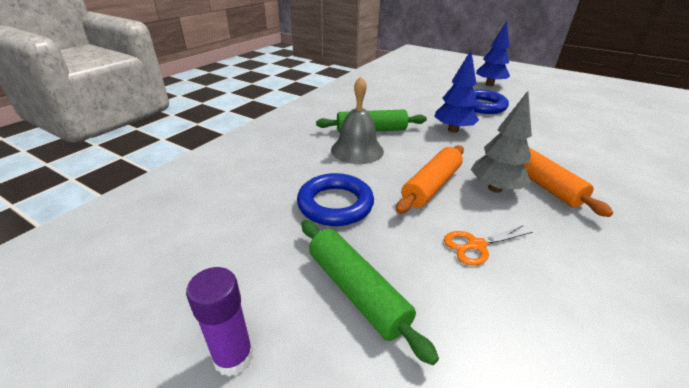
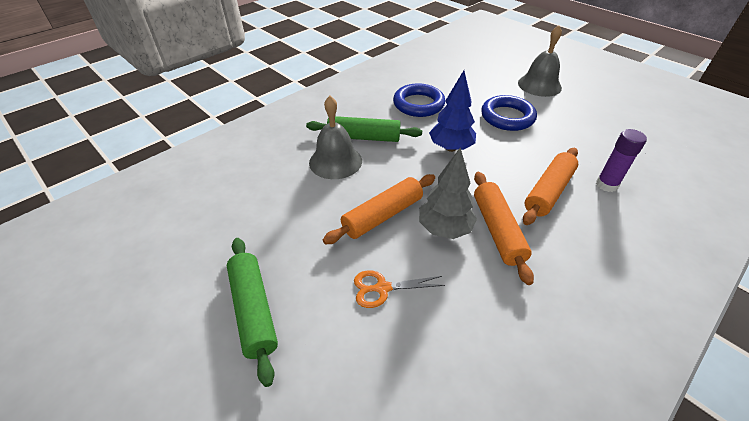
camera: 15 degrees right, 10 degrees up
(233, 357) = (139, 344): purple glue stick -> purple glue stick (606, 185)
(335, 204) = (282, 221): blue ring -> blue ring (418, 104)
(489, 84) = (539, 85): blue tree -> grey bell
(556, 150) = (548, 191): none -> orange rolling pin

